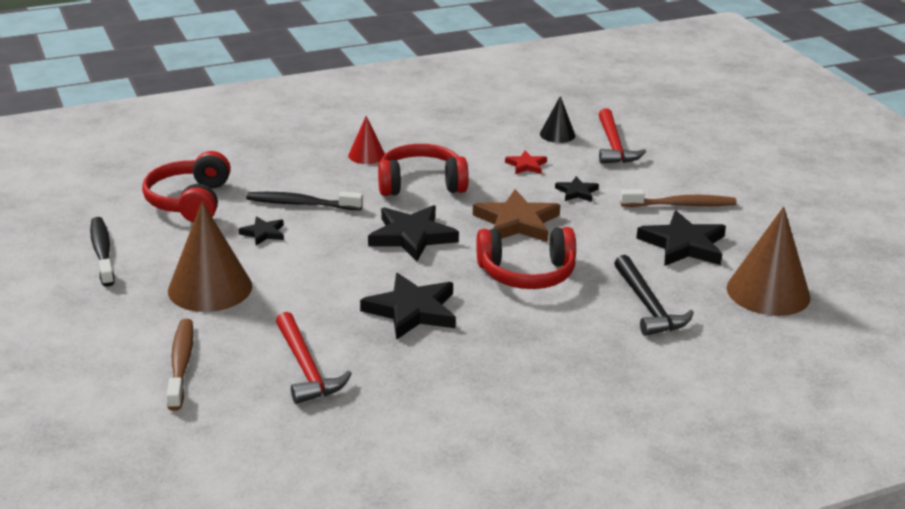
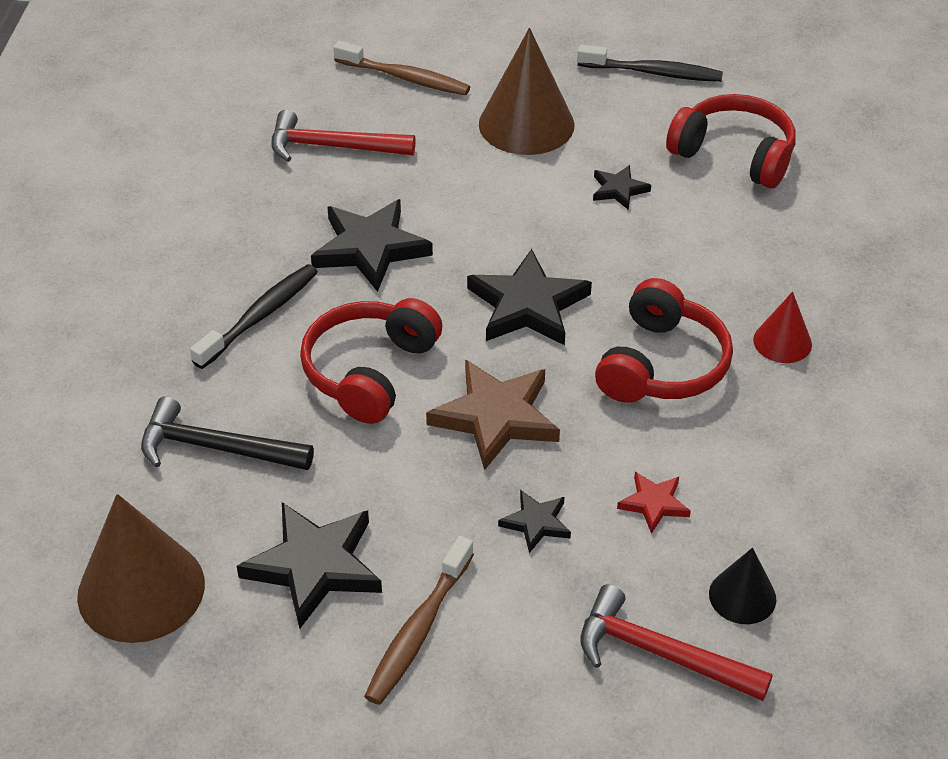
camera: 120 degrees right, 15 degrees up
(301, 204) = (673, 239): black toothbrush -> black toothbrush (260, 316)

